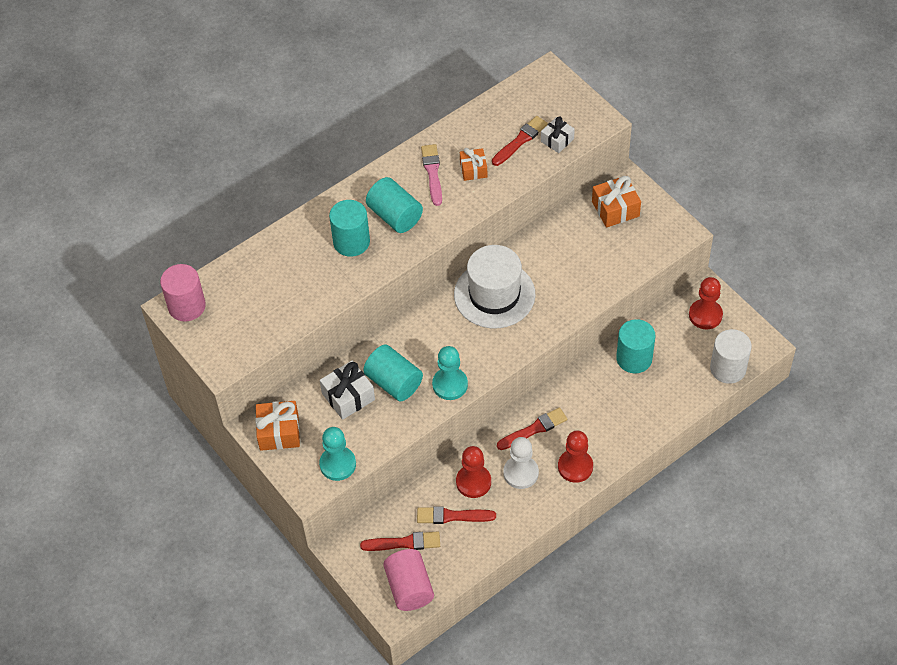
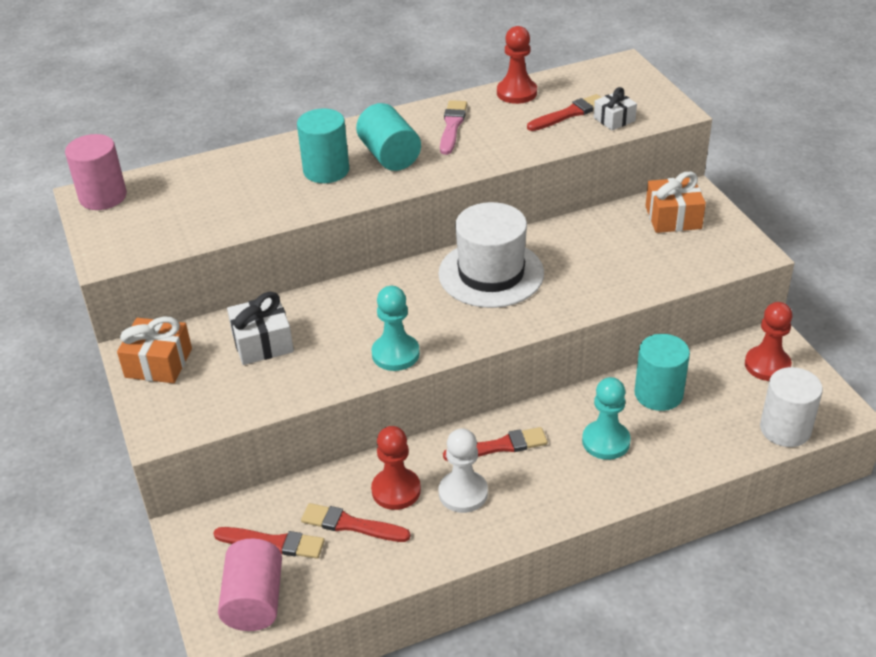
camera: 15 degrees right, 15 degrees down
(338, 464) = (211, 412): turquoise pawn -> turquoise pawn (606, 441)
(394, 382) = (326, 339): turquoise cylinder -> none
(473, 169) = (502, 130): orange gift -> none
(575, 467) = (540, 501): red pawn -> red pawn (516, 93)

